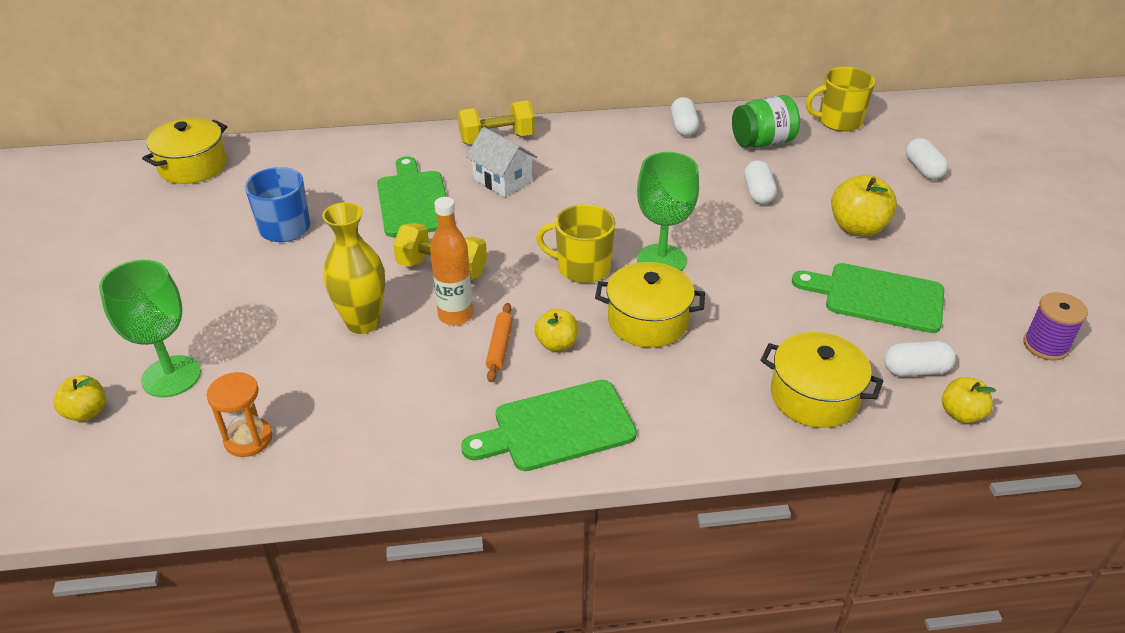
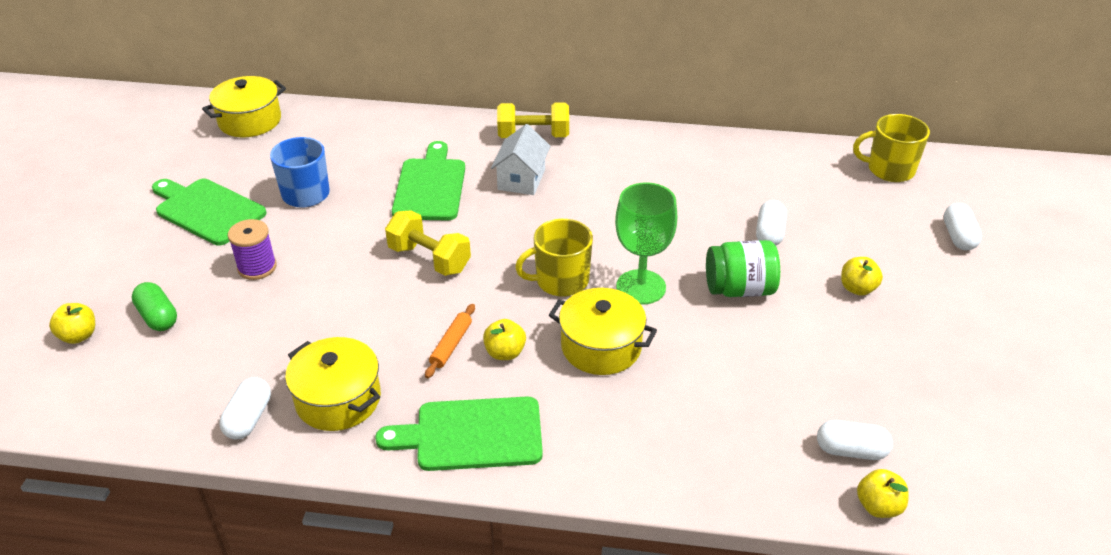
camera: 15 degrees right, 0 degrees up
(171, 376) = (158, 317): green goblet -> green capsule
(248, 439) = (199, 388): orange hourglass -> none
(363, 323) = (338, 298): yellow vase -> none
(455, 315) = (423, 307): orange bottle -> none
(502, 180) = (521, 179): white house -> white house turned 45 degrees clockwise
(582, 267) = (561, 281): yellow mug -> yellow mug turned 45 degrees counterclockwise
(683, 127) = (723, 151): white capsule -> white capsule (249, 418)
(762, 142) = (797, 180): green jar -> green jar (739, 289)
(814, 396) = (733, 456): yellow pot -> yellow pot (338, 399)
(857, 228) = (857, 288): yellow apple -> yellow apple, size x0.61
(877, 297) = (845, 366): green cutting board -> green cutting board (207, 210)
(1045, 346) = (1005, 453): purple spool -> purple spool (257, 267)

